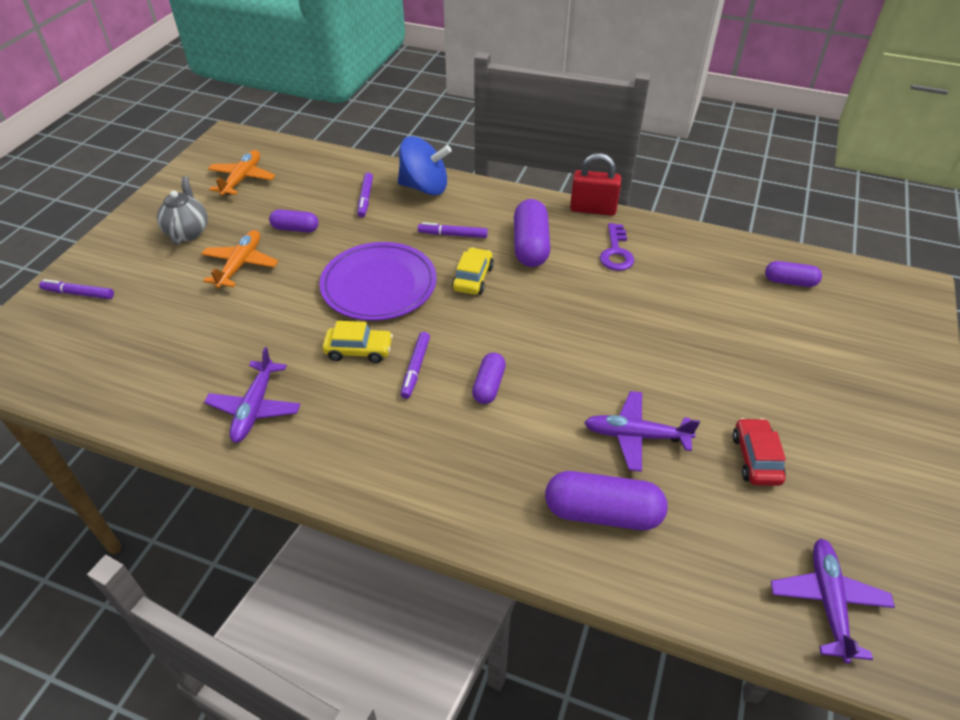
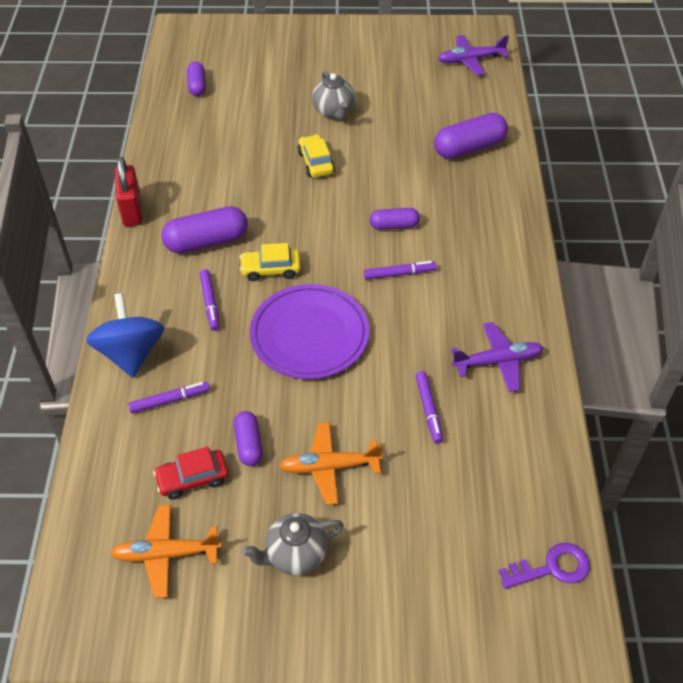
camera: 110 degrees left, 5 degrees up
(79, 293) = (445, 606): purple marker -> purple marker (428, 410)
(359, 350) = (399, 318): yellow car -> yellow car (316, 162)
(602, 513) = (469, 148): purple capsule -> purple capsule turned 75 degrees clockwise
(616, 252) = (195, 184): purple key -> purple key (551, 568)
(636, 436) = (398, 143): purple plane -> none
(716, 388) = (334, 112): none -> grey teapot
(756, 458) = (387, 90): red car -> red car (193, 478)

